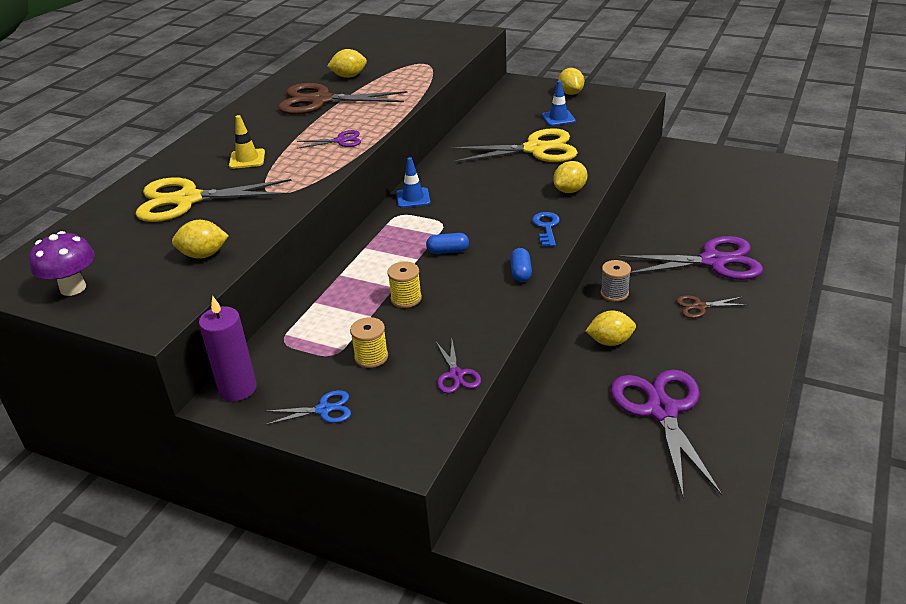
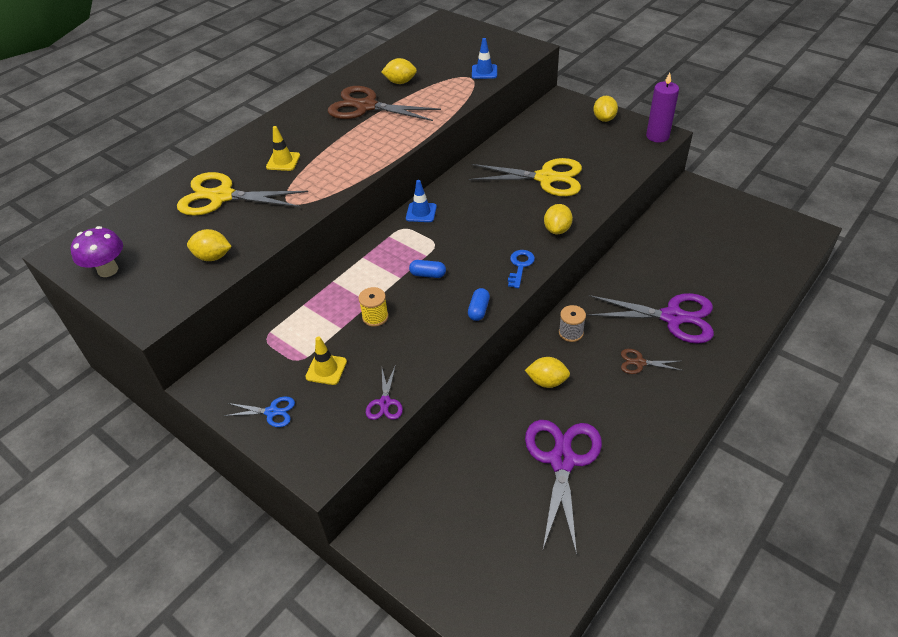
camera: 15 degrees right, 10 degrees up
(238, 389) = (216, 376): purple candle -> purple candle (657, 136)
(341, 141) = (365, 155): purple scissors -> none
(371, 357) = (326, 369): yellow spool -> yellow traffic cone
(558, 118) = (581, 146): blue traffic cone -> blue traffic cone (484, 72)
(570, 190) = (557, 229): yellow lemon -> yellow lemon turned 45 degrees counterclockwise

